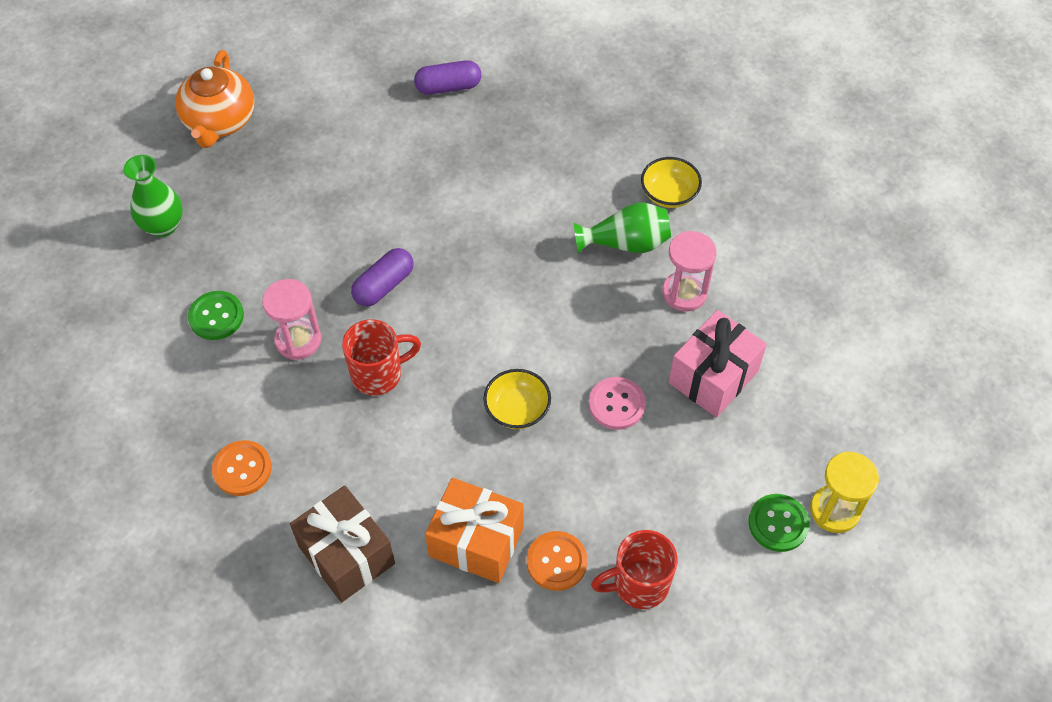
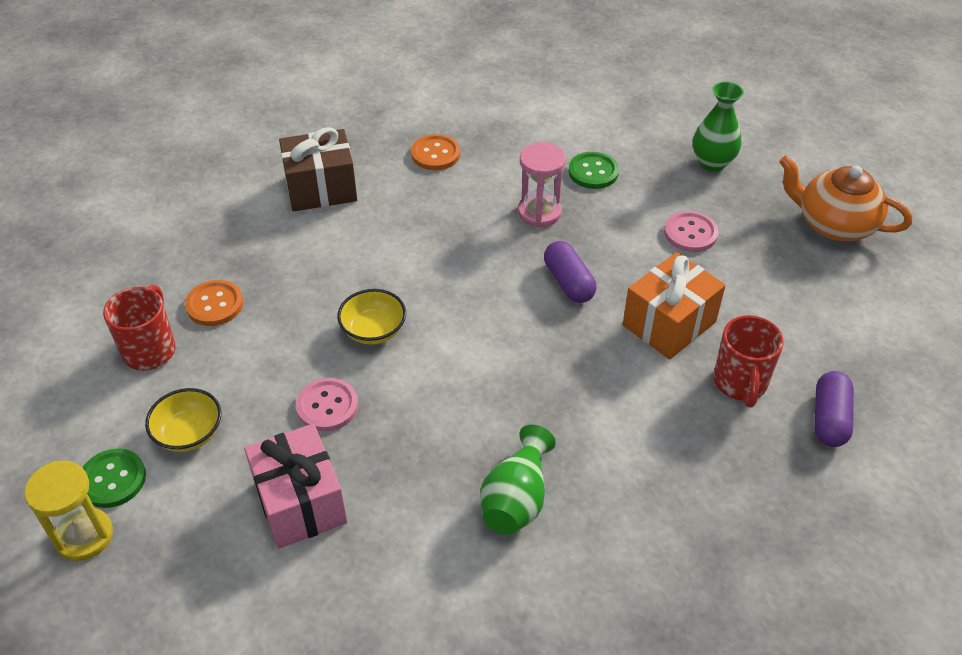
camera: 115 degrees right, 10 degrees down
(276, 216) = (690, 233): none -> pink button
(379, 374) = (472, 251): red mug -> red mug (740, 383)
(476, 541) = (272, 262): orange gift -> orange gift (669, 323)
(669, 194) = (566, 577): yellow bowl -> yellow bowl (189, 434)
(684, 293) = (418, 525): pink hourglass -> none

